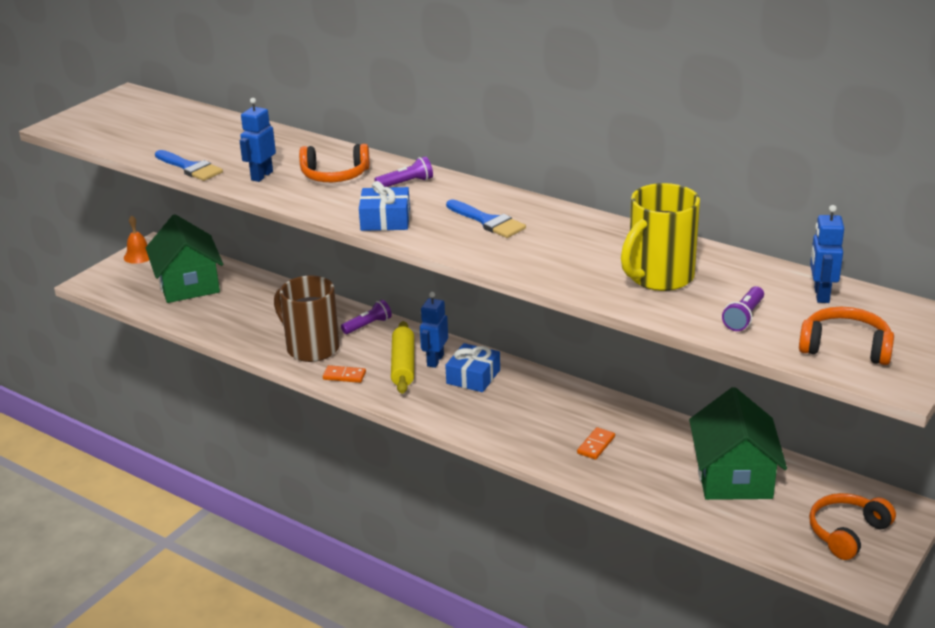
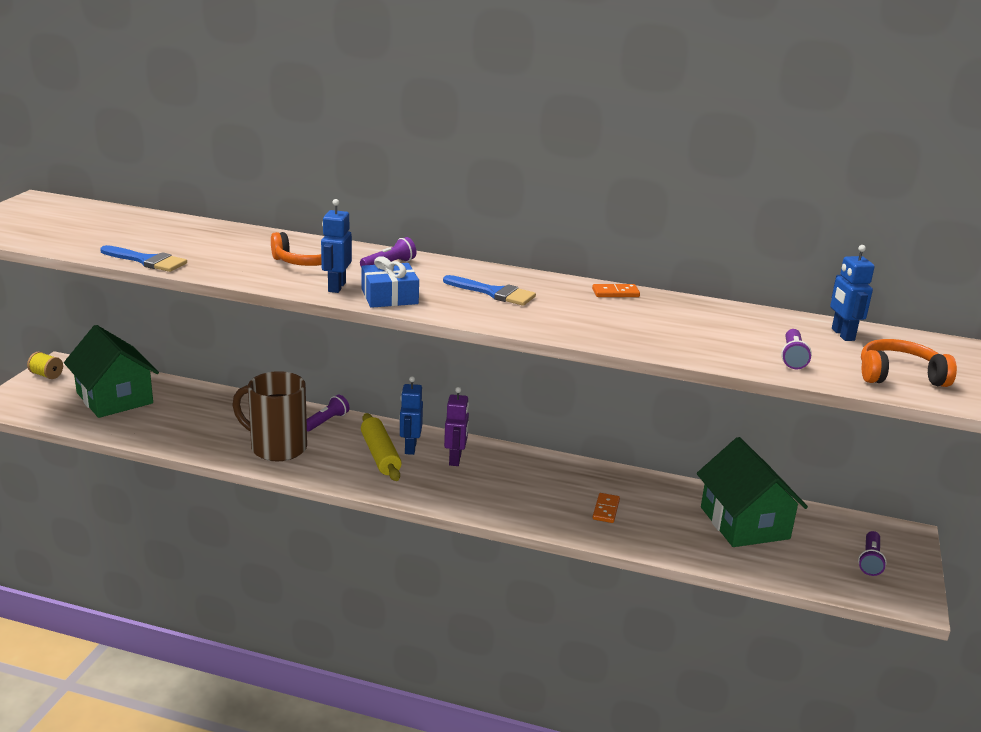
camera: 20 degrees left, 5 degrees down
(139, 256) = (46, 375): orange bell -> yellow spool
(261, 176) = (232, 265): blue robot -> blue robot (336, 287)
(344, 376) = (324, 471): orange domino -> orange domino (615, 293)
(473, 377) = (455, 459): blue gift -> purple robot
(658, 277) = (690, 330): yellow mug -> none
(847, 533) = (870, 561): orange headphones -> purple flashlight

